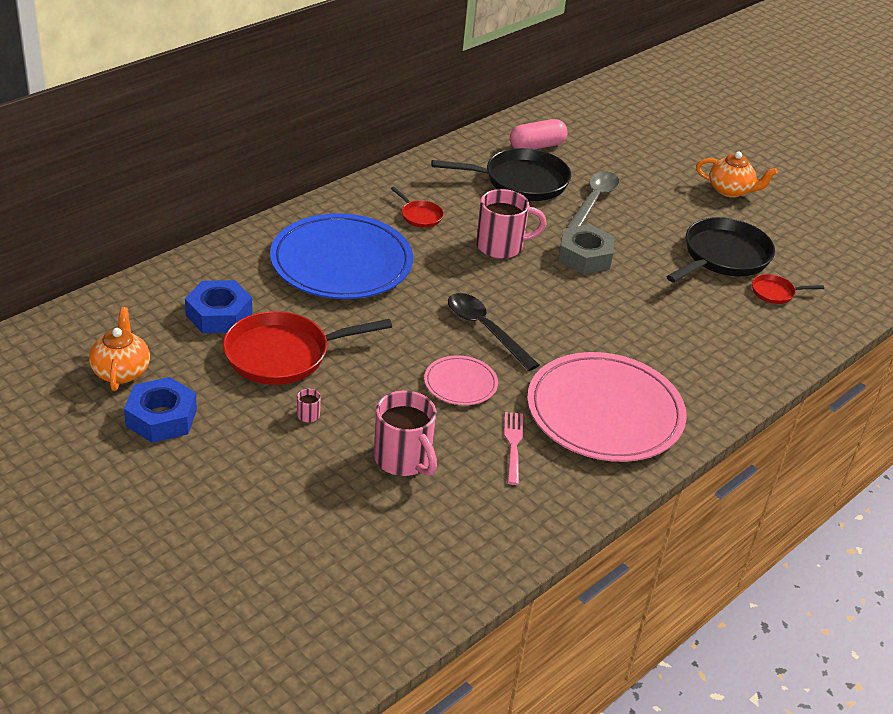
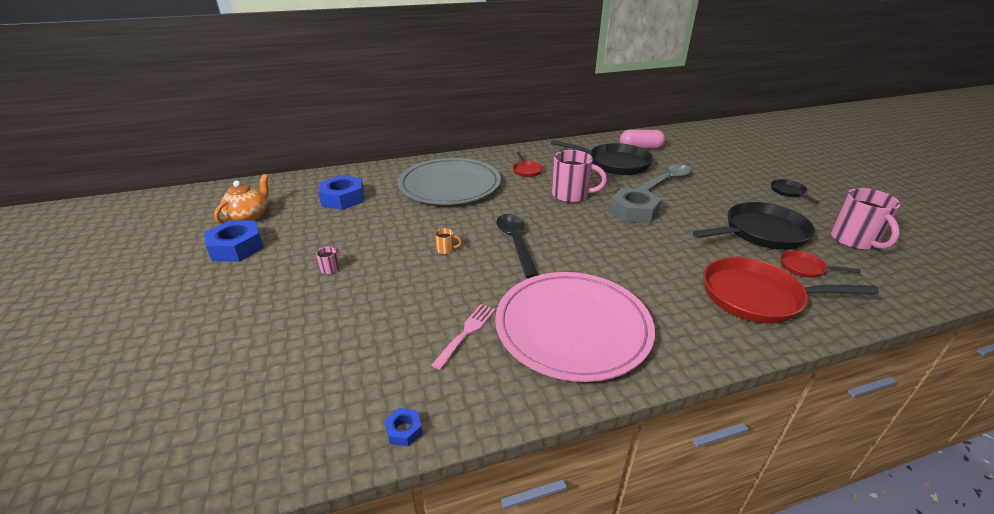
camera: 30 degrees right, 5 degrees down
(283, 354) = (356, 228): red pan -> red pan (757, 296)
(341, 262) = (450, 185): blue plate -> grey plate
(403, 459) = (365, 319): pink mug -> pink mug (854, 241)
(416, 358) = (446, 249): none -> orange mug
(460, 383) = (463, 274): pink plate -> none
(529, 541) = (404, 430): none -> blue nut
(730, 190) = (788, 192): orange teapot -> black pan

